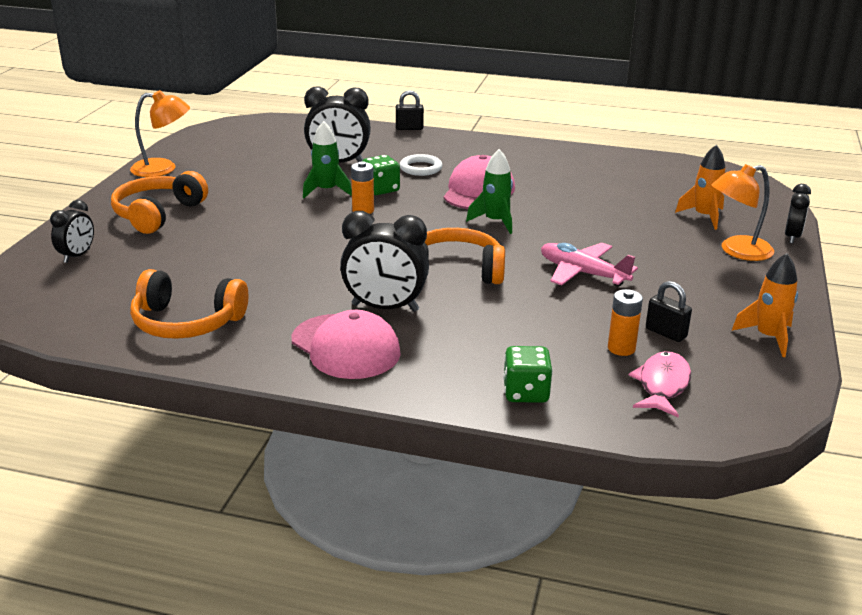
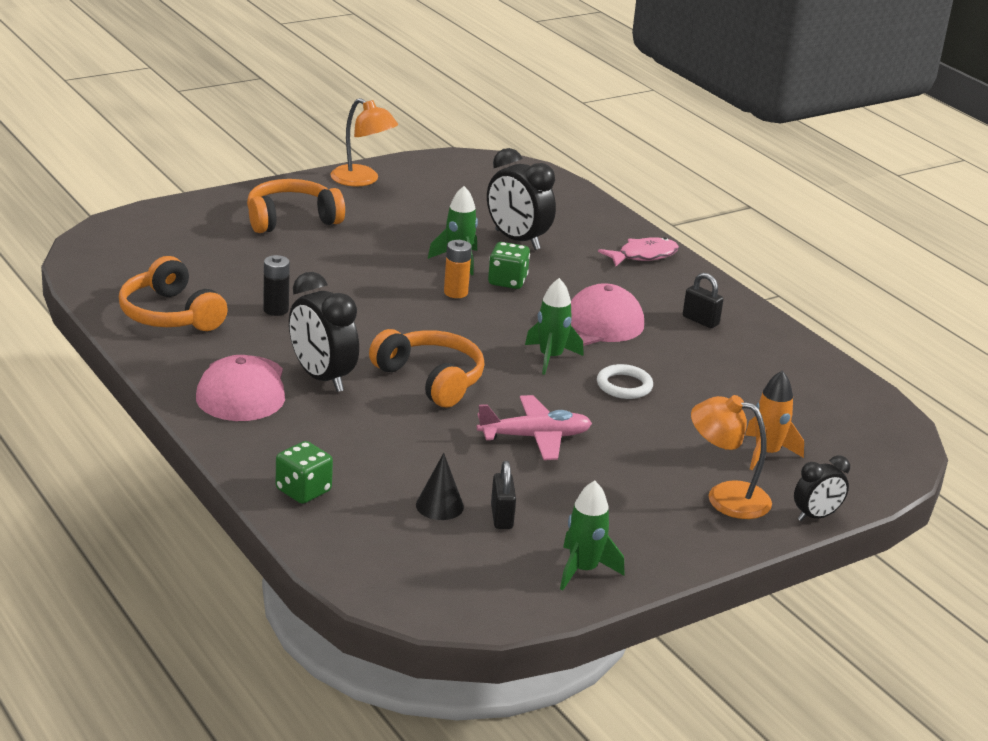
camera: 40 degrees right, 0 degrees up
(77, 256) = (181, 227): black clock -> none
(263, 279) = (276, 310): none -> black battery
(409, 128) = (652, 234): black padlock -> black padlock (700, 320)
(421, 168) = (583, 278): white ring -> white ring (624, 385)
(583, 273) = (535, 437): pink plane -> pink plane turned 90 degrees clockwise
(621, 348) = (439, 506): orange battery -> black cone
(662, 385) = (414, 547): pink fish -> pink fish (643, 256)
(768, 337) = (583, 570): orange rocket -> green rocket

